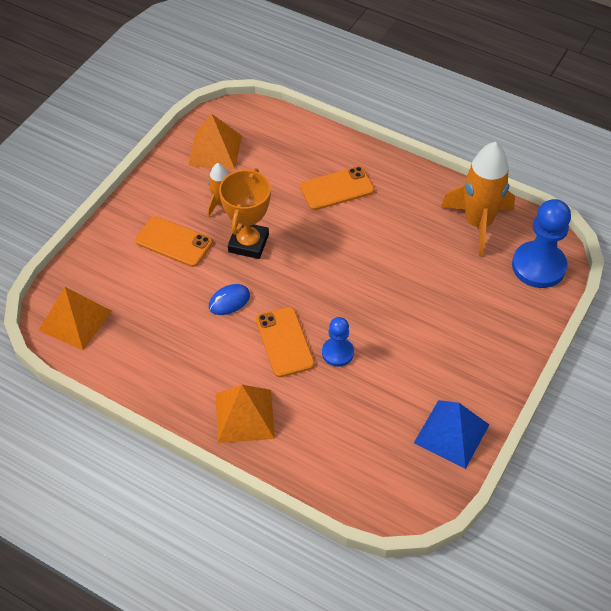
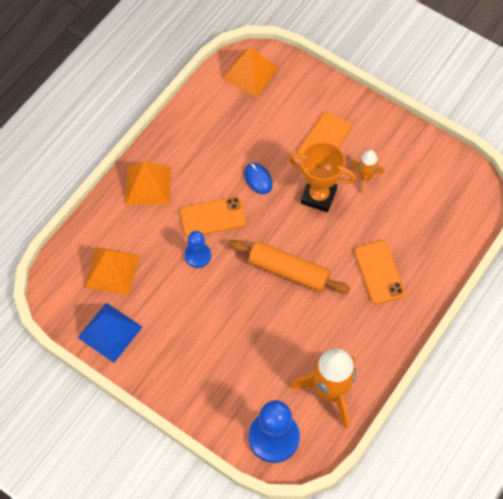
camera: 95 degrees right, 10 degrees up
(215, 150) = (430, 174): orange pyramid -> orange pyramid (112, 271)
(346, 265) = (288, 271): none -> orange rolling pin

